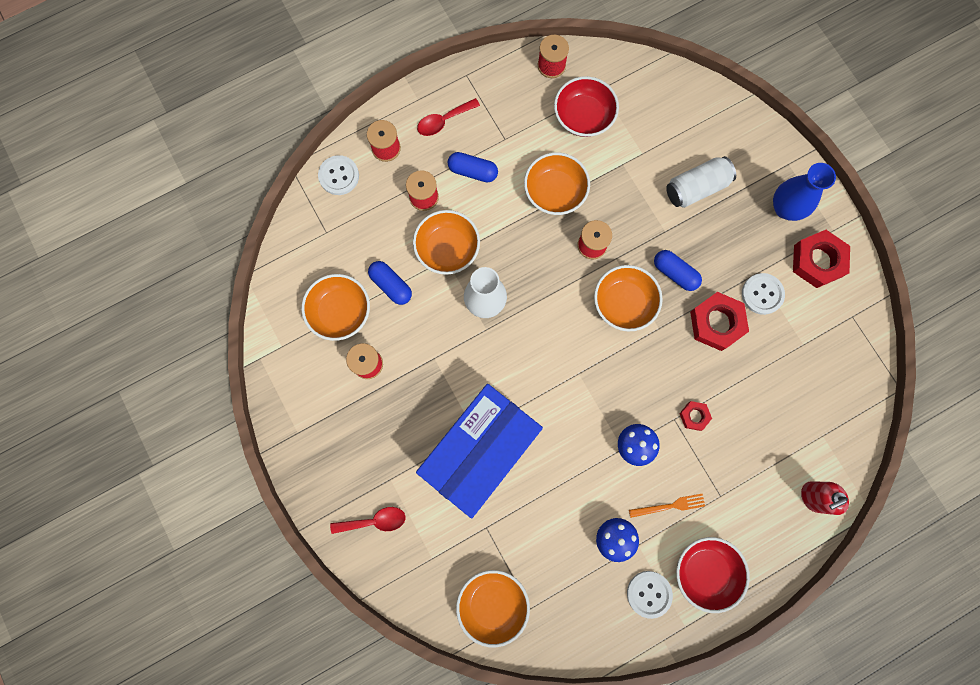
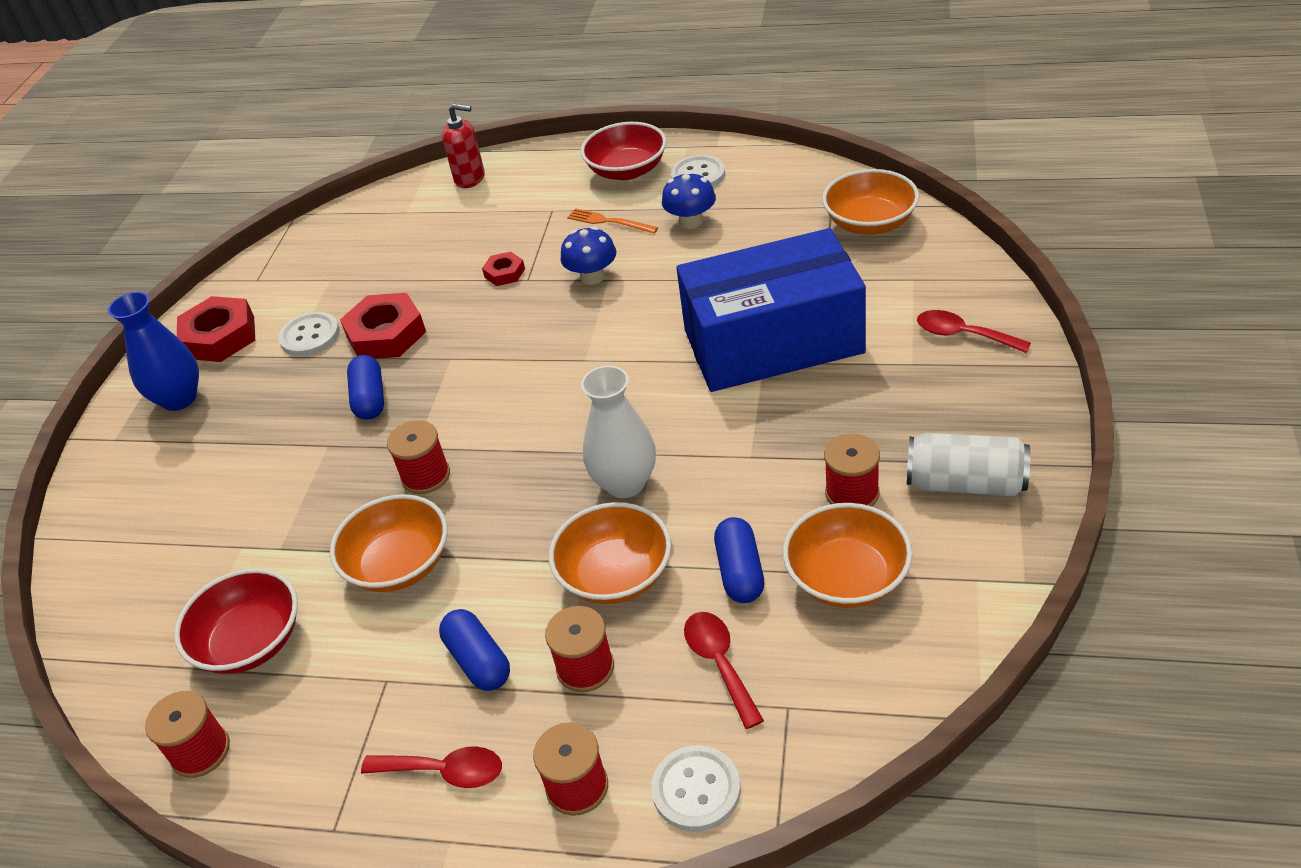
camera: 135 degrees left, 35 degrees down
(368, 234) = (719, 663): none -> red spoon
(624, 303) = (459, 399): orange bowl -> none
(696, 188) = (236, 470): white can -> white can (965, 483)

